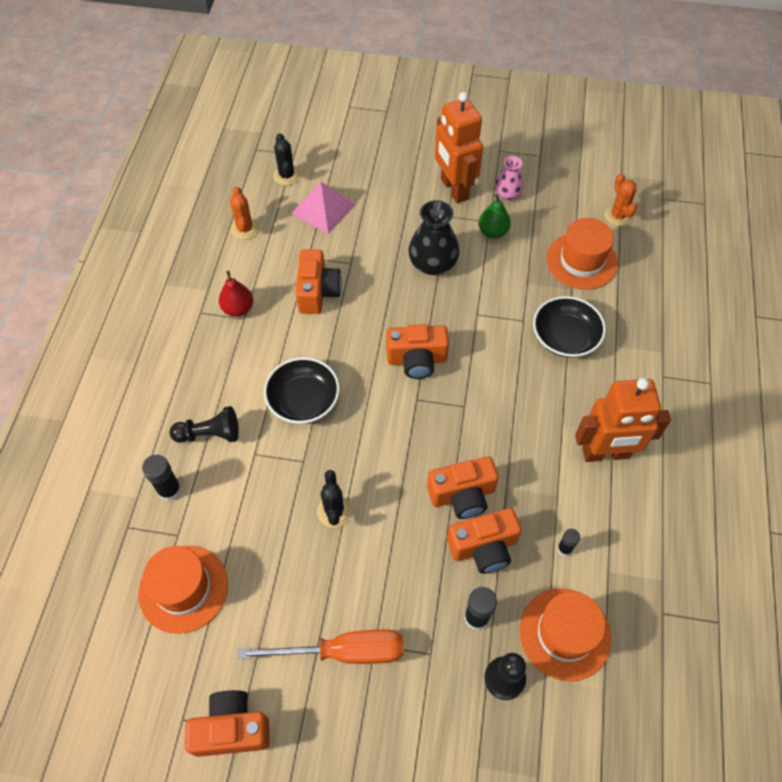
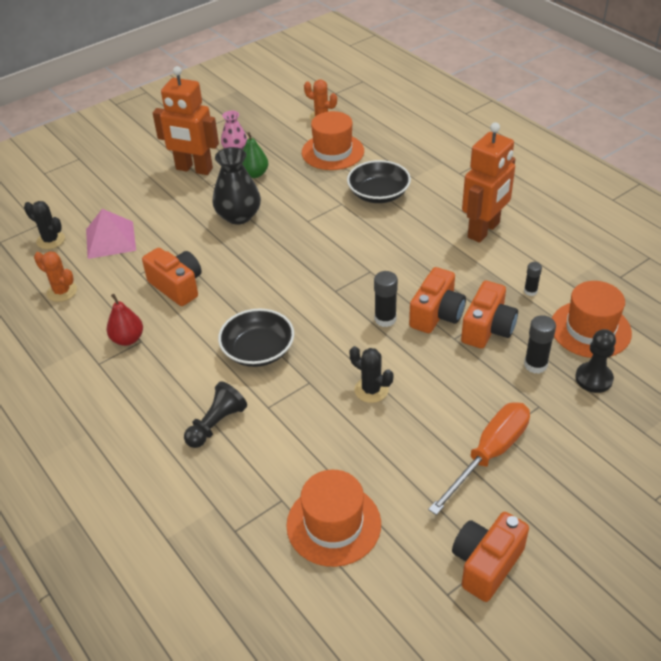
camera: 45 degrees left, 15 degrees down
(169, 490) = (235, 481): black glue stick -> black glue stick (385, 319)
(417, 360) = (304, 271): orange camera -> none

